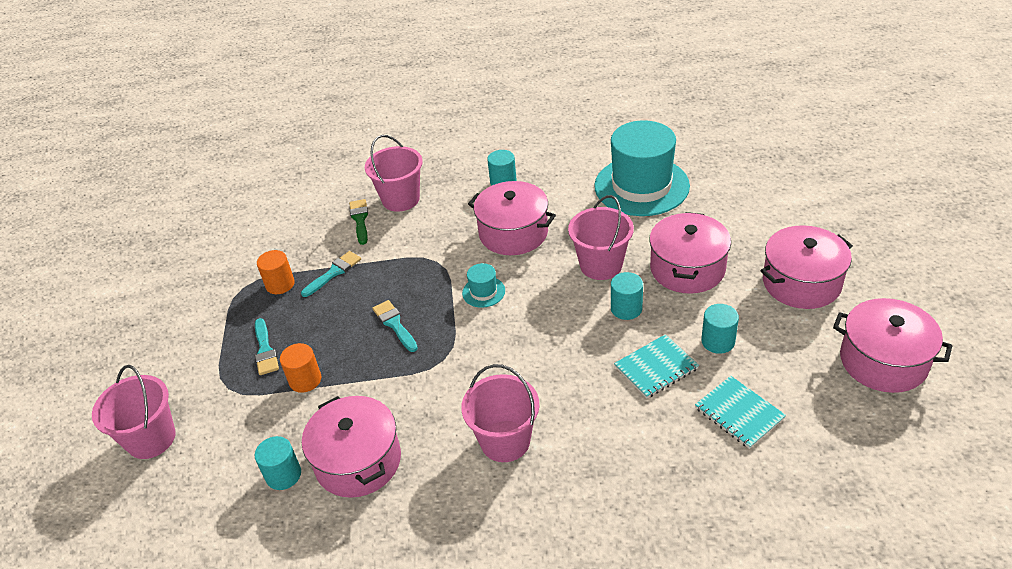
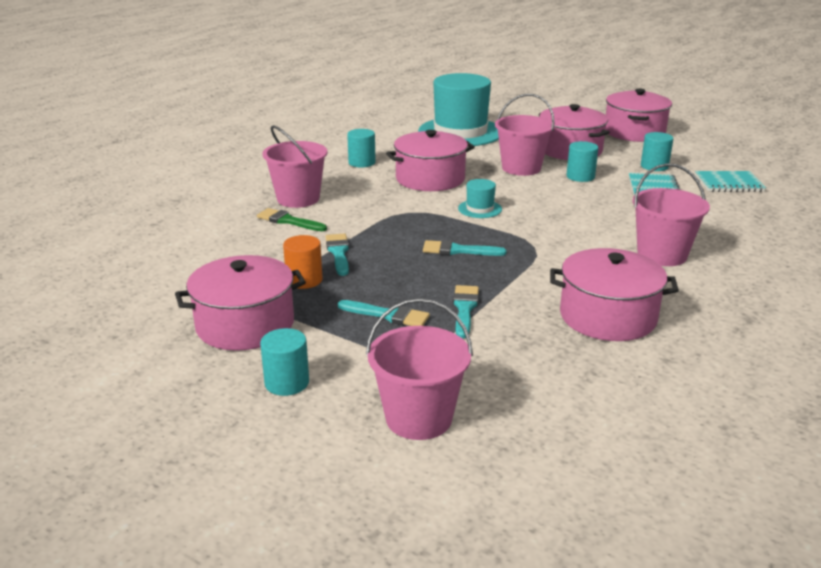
camera: 55 degrees left, 15 degrees down
(283, 475) = (579, 357): turquoise cylinder -> turquoise cylinder (287, 383)
(305, 380) = (464, 309): orange cylinder -> turquoise brush
(883, 361) = (731, 140): pink pot -> pink pot (245, 325)

